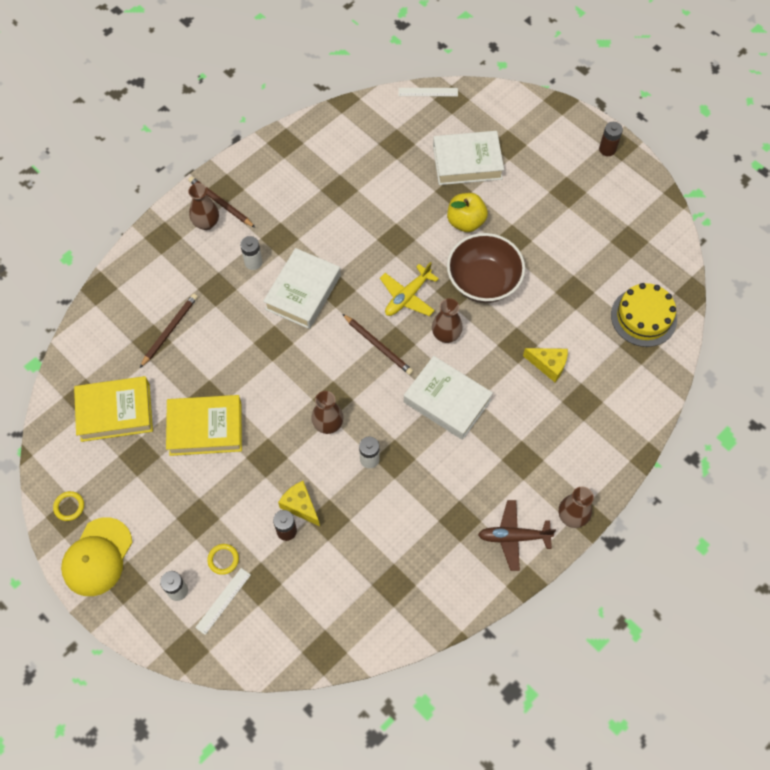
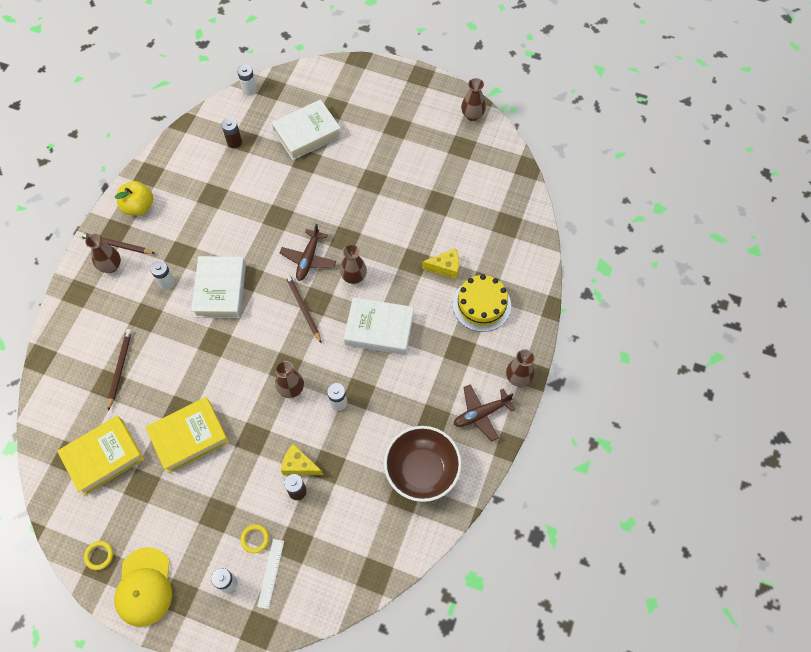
camera: 25 degrees left, 0 degrees up
(378, 345) = (303, 308): brown pencil -> brown pencil turned 135 degrees counterclockwise
(407, 296) = (308, 259): yellow plane -> brown plane
(428, 92) = (249, 89): white ruler -> white battery
(465, 222) = (328, 181): yellow apple -> yellow apple (139, 207)
(483, 281) = (363, 222): brown bowl -> brown bowl (422, 470)
(607, 149) = (412, 82): brown battery -> brown battery (234, 142)
(643, 317) = (500, 201): yellow cake -> yellow cake (481, 305)
(657, 211) = (472, 115): none -> brown vase

